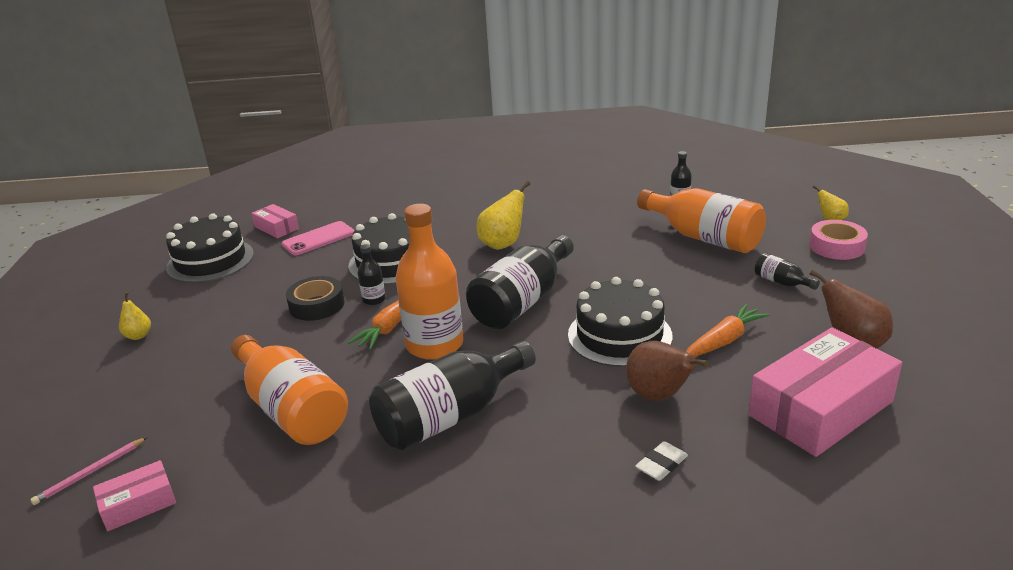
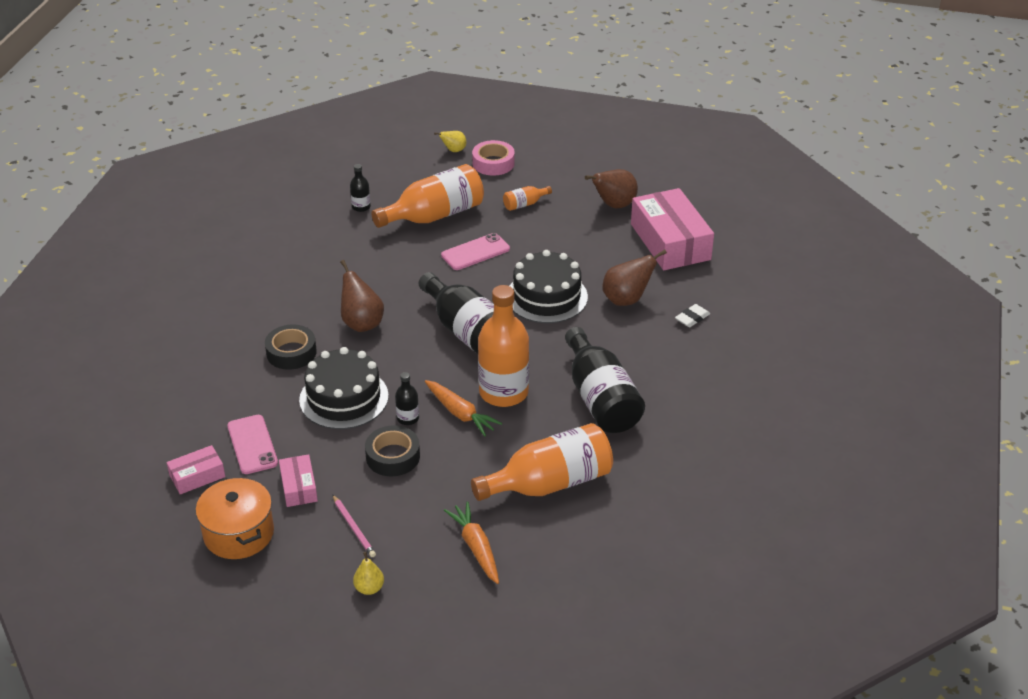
camera: 75 degrees left, 10 degrees up
(90, 473) = (575, 607): pink pencil -> pink pencil (354, 528)
(138, 504) = (626, 574): pink box -> pink box (299, 487)
(210, 260) = (239, 533): black cake -> orange pot
(444, 224) = (291, 352): none -> black tape
(503, 244) = (361, 323): yellow pear -> brown pear
(661, 465) = (692, 318): white eraser -> white eraser turned 75 degrees clockwise
(663, 274) = (475, 252): none -> pink phone
(724, 340) = (580, 253): orange carrot -> orange carrot (476, 547)
(781, 282) = (524, 204): black bottle -> orange bottle

